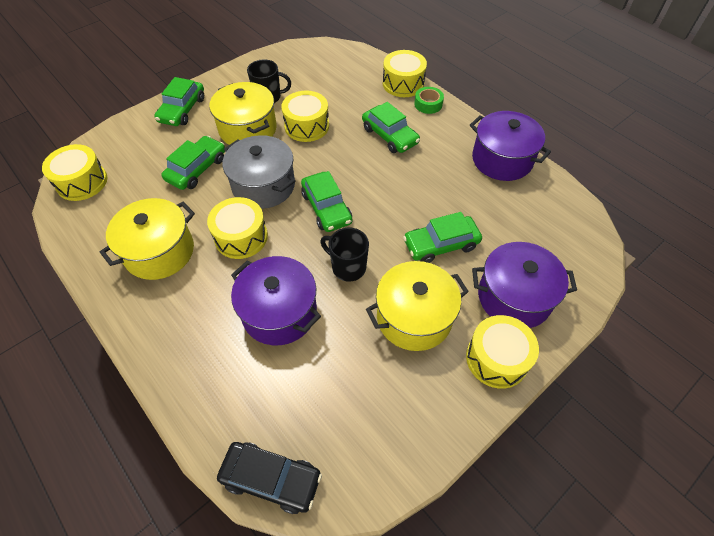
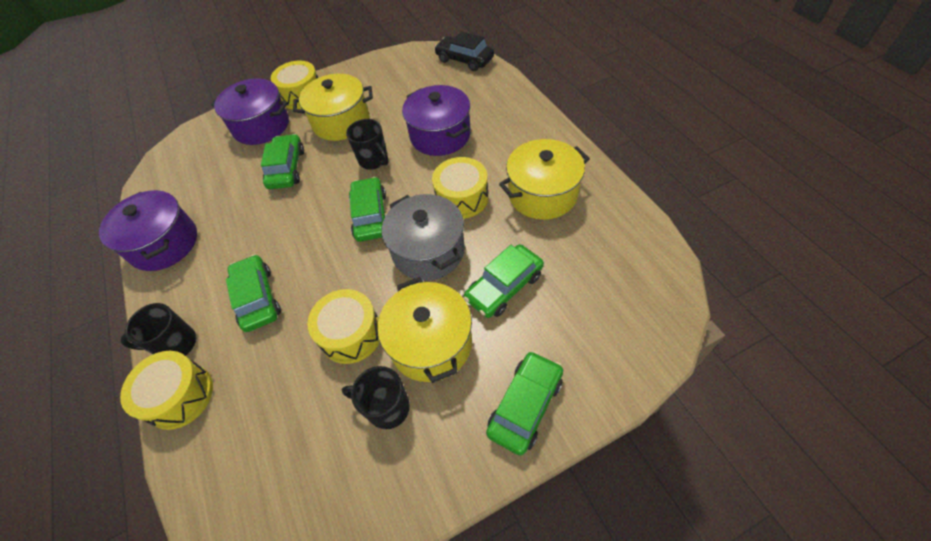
camera: 160 degrees left, 0 degrees up
(82, 182) = (649, 290): yellow drum -> none
(428, 104) = (176, 344): green tape -> black mug
(441, 244) = (287, 168): green car -> green car turned 90 degrees counterclockwise

